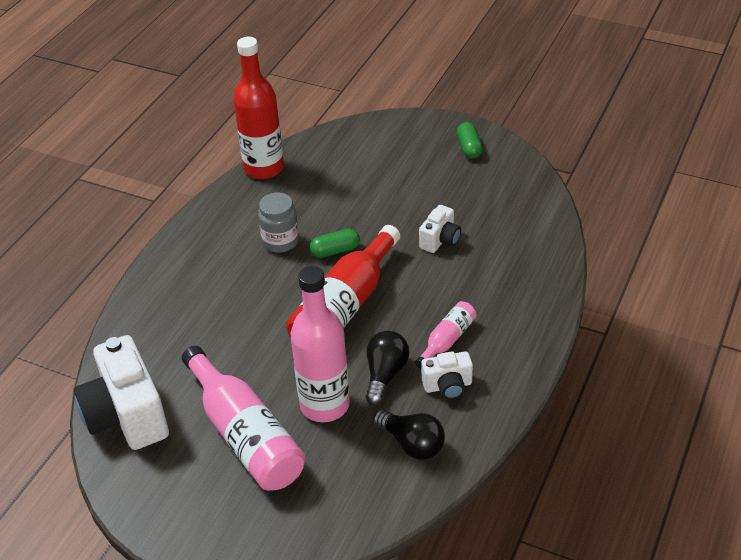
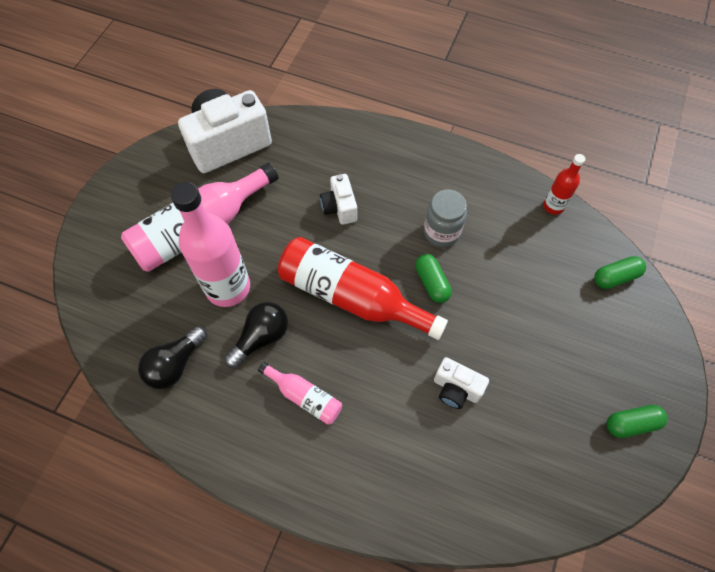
camera: 85 degrees right, 20 degrees up
(264, 168) = (553, 206): red bottle -> red bottle, size x0.50
(341, 141) = (615, 277): none -> green capsule
(385, 374) = (261, 338): black light bulb -> black light bulb turned 60 degrees counterclockwise
(448, 386) = (242, 397): white camera -> white camera (339, 208)

